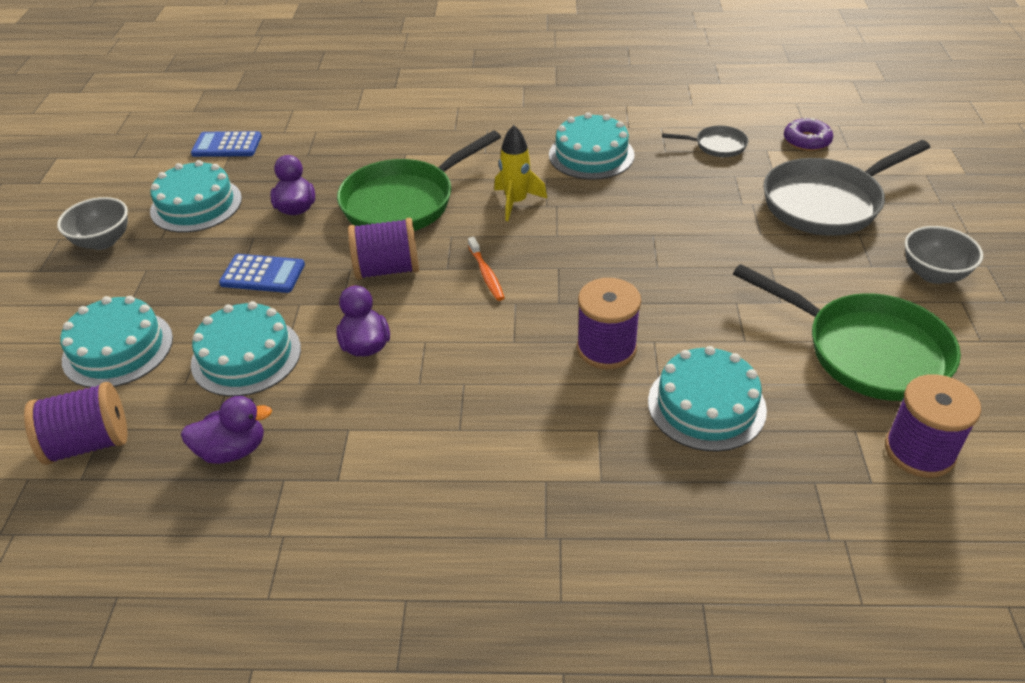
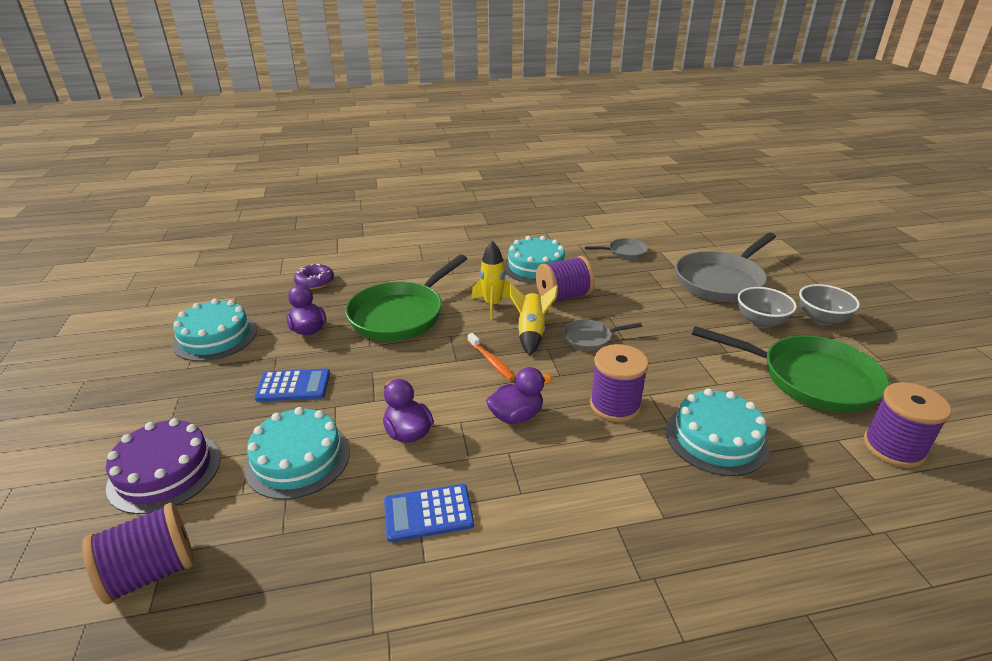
camera: 15 degrees left, 10 degrees down
(103, 241) = (130, 377): grey bowl -> grey bowl (760, 322)
(118, 349) = (165, 471): turquoise cake -> purple cake
(227, 145) = (232, 289): blue calculator -> blue calculator (428, 513)
(233, 450) = (309, 551): purple duck -> purple duck (516, 416)
(387, 269) = (405, 368): purple spool -> purple spool (563, 296)
(547, 245) = (531, 333): none -> yellow rocket
(616, 261) = (590, 338): none -> grey pan
(806, 141) = (684, 243): purple donut -> purple donut (315, 282)

